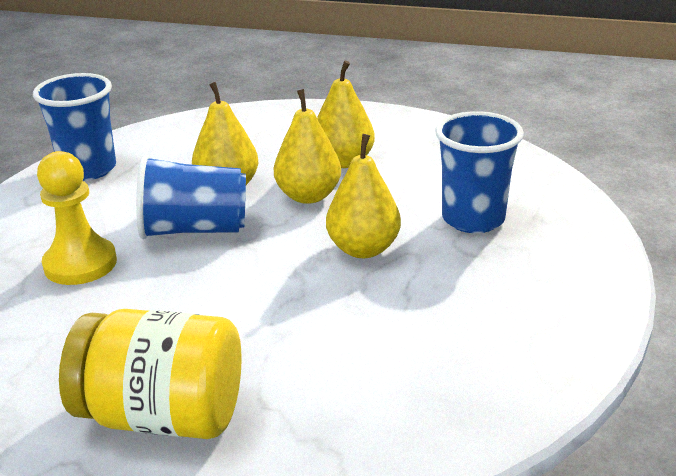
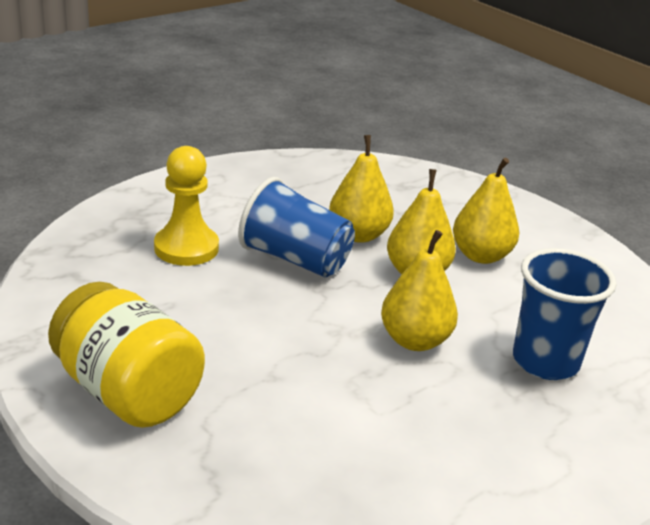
camera: 30 degrees right, 0 degrees up
(88, 169) = (266, 174): blue cup -> none

